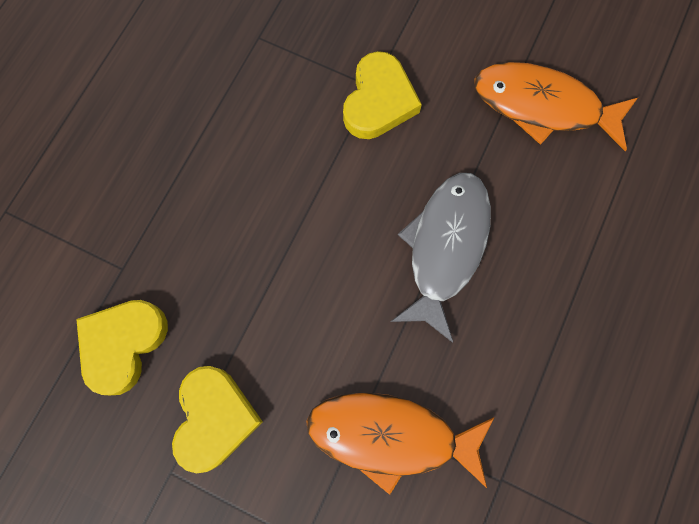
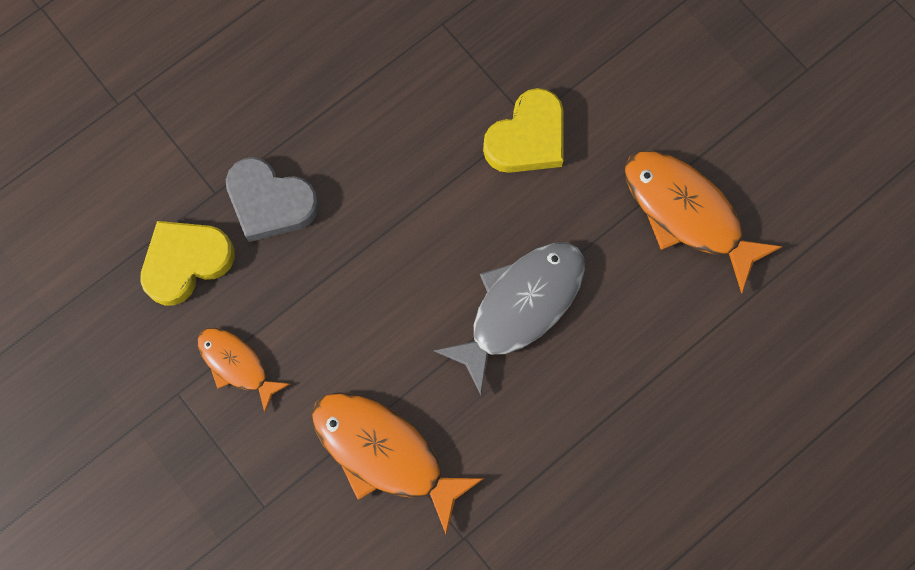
camera: 25 degrees right, 0 degrees up
(177, 255) = (270, 202): none -> grey heart
(214, 418) = (237, 364): yellow heart -> orange fish

